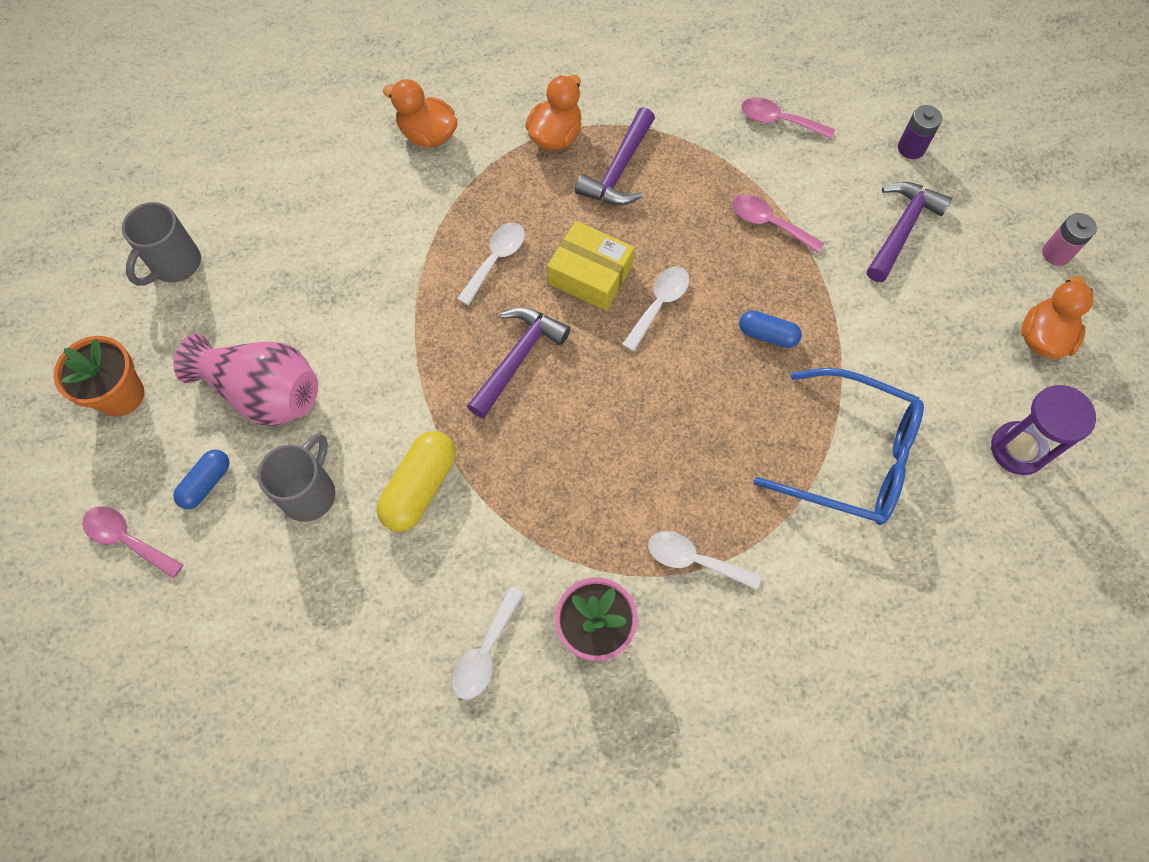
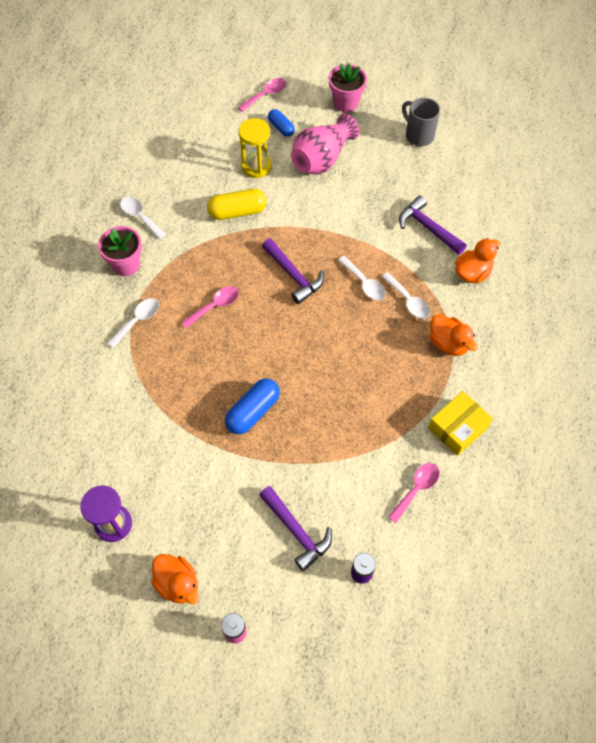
camera: 110 degrees right, 5 degrees down
(121, 395) = (346, 102): orange flower pot -> pink flower pot
(310, 493) = (256, 166): grey mug -> yellow hourglass
(420, 487) = (237, 211): yellow capsule -> yellow capsule turned 60 degrees counterclockwise
(590, 275) = (334, 329): yellow box -> yellow box (458, 427)
(619, 170) = (408, 371): purple hammer -> purple hammer (428, 228)
(659, 304) = (299, 359): white spoon -> white spoon (408, 301)
(767, 335) = (253, 411): blue capsule -> blue capsule, size x1.62
(768, 223) = (333, 446): pink spoon -> pink spoon (215, 306)
(852, 457) = (155, 425): blue glasses -> none

